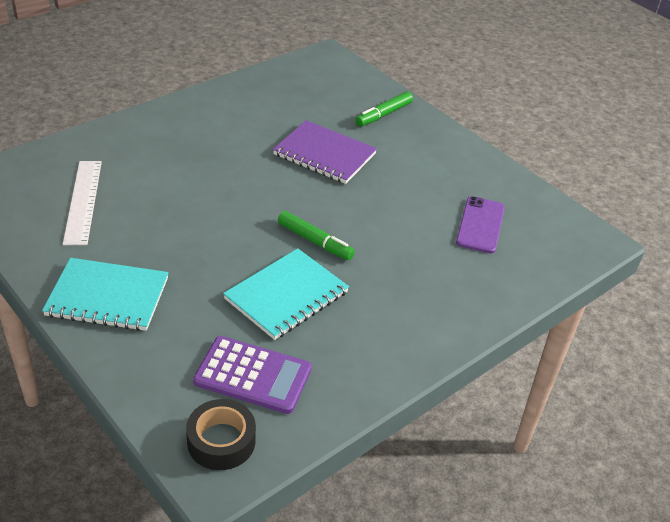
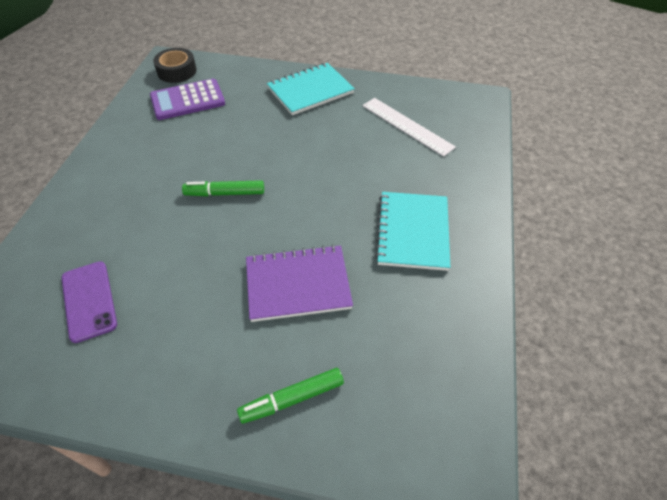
camera: 145 degrees right, 10 degrees up
(286, 295) = (209, 147): turquoise notebook -> turquoise notebook (413, 232)
(383, 114) = (292, 399): green marker -> green marker turned 120 degrees counterclockwise

